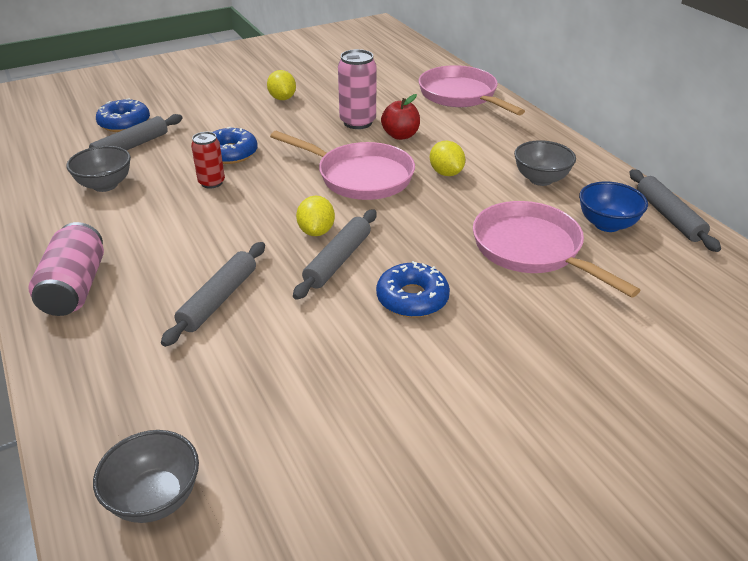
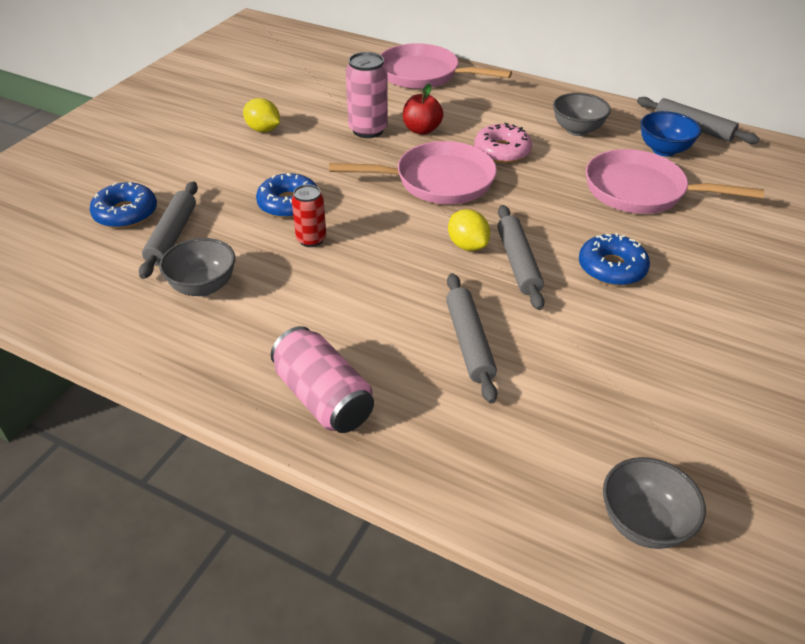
camera: 35 degrees left, 5 degrees up
(446, 173) = (502, 151): yellow lemon -> pink donut

